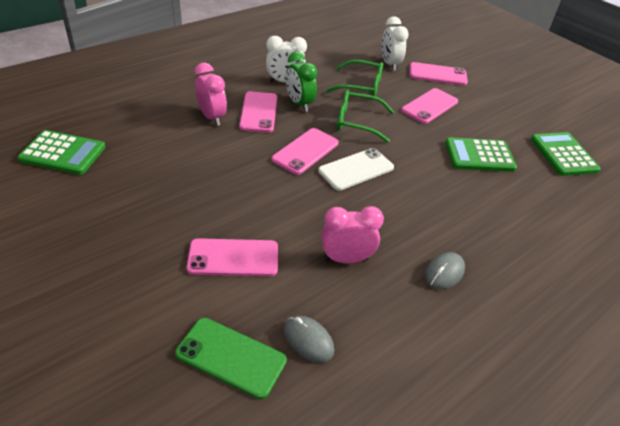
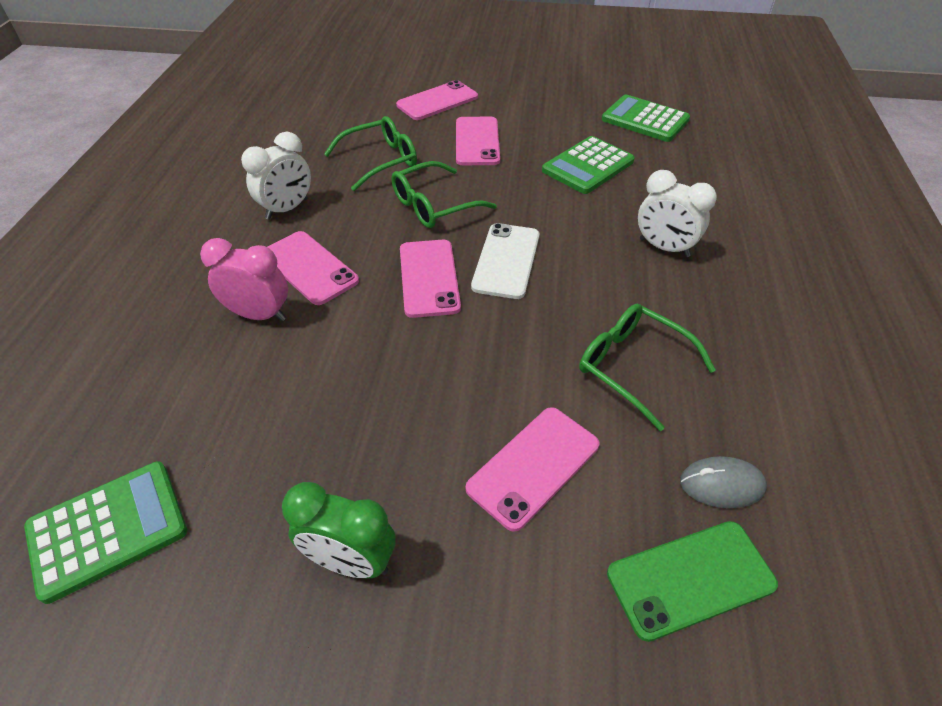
camera: 40 degrees left, 5 degrees up
(299, 104) = (342, 226): green clock -> green clock (350, 561)
(346, 259) = (632, 366): pink clock -> green glasses
(389, 64) = (374, 117): white clock -> white clock (664, 248)
(444, 272) = (719, 307): grey mouse -> none

